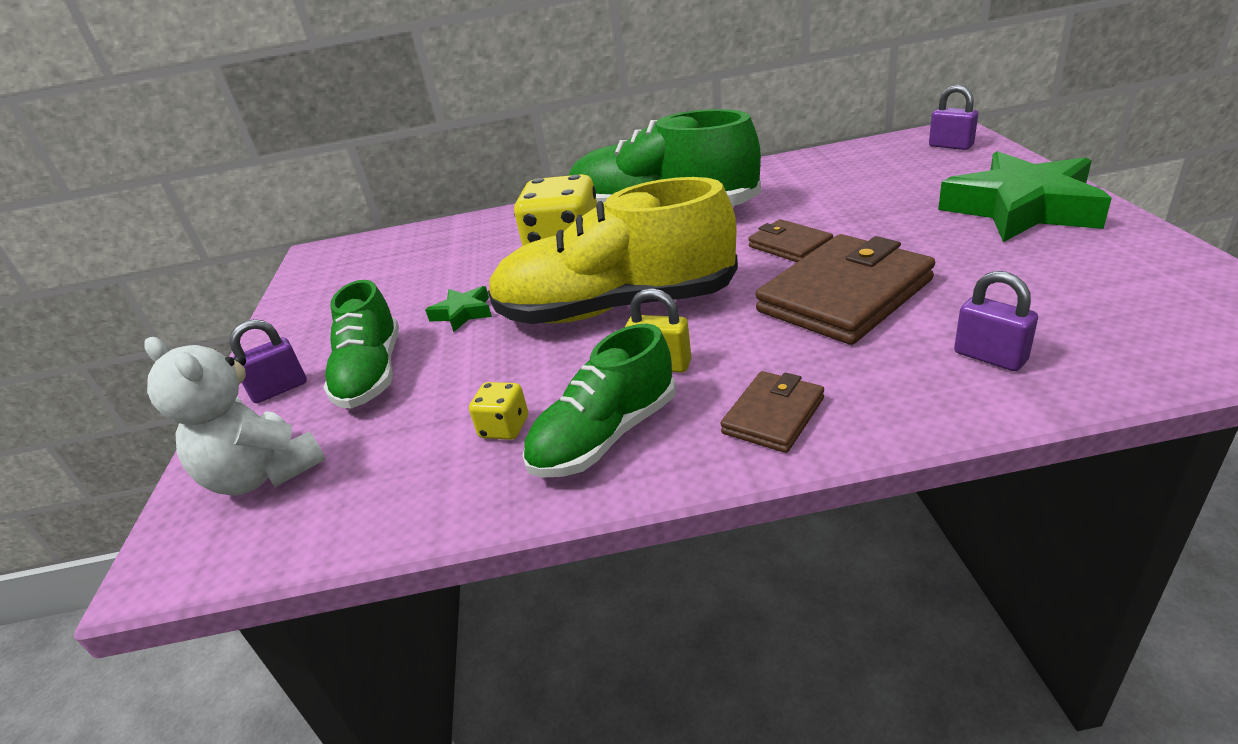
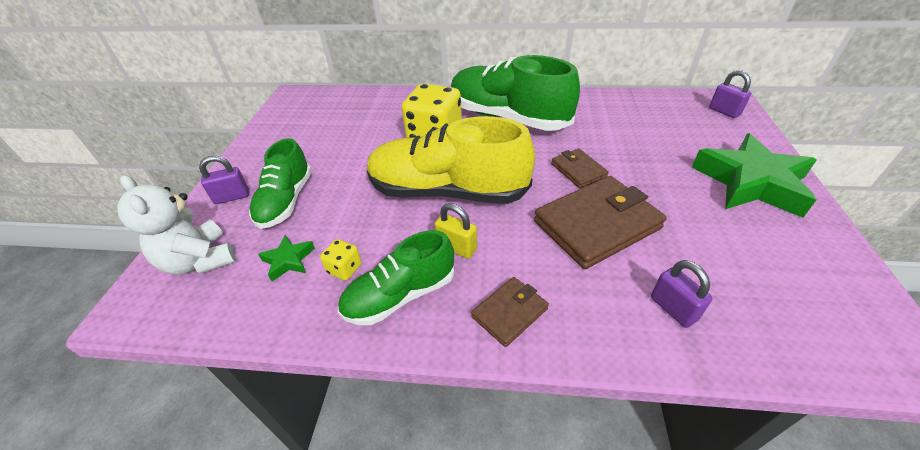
camera: 10 degrees right, 10 degrees up
(463, 313) = (355, 168): green star -> green star (288, 260)

